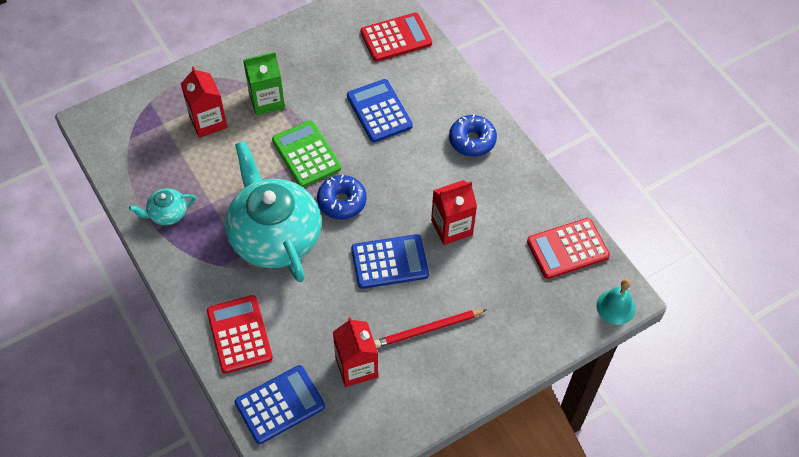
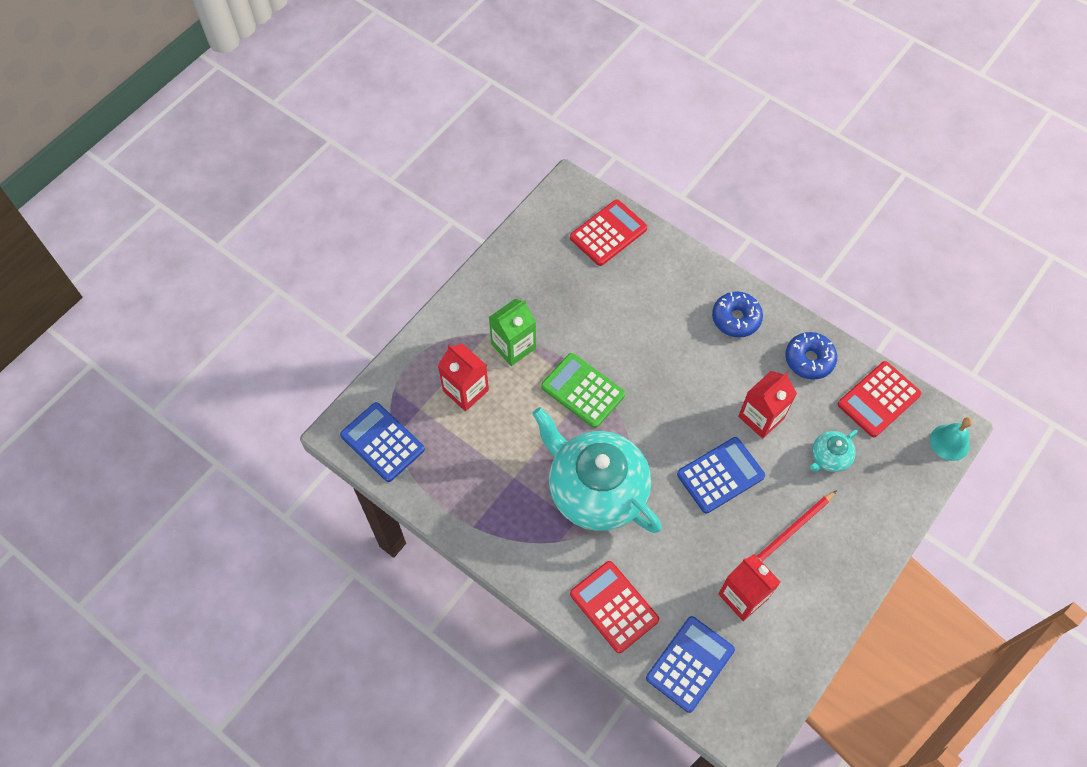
camera: 20 degrees left, 5 degrees up
(167, 214) = (475, 506): turquoise teapot -> turquoise teapot (829, 457)
(342, 202) = (643, 429): blue donut -> blue donut (809, 359)
(379, 111) = (631, 318): blue calculator -> blue calculator (382, 442)

